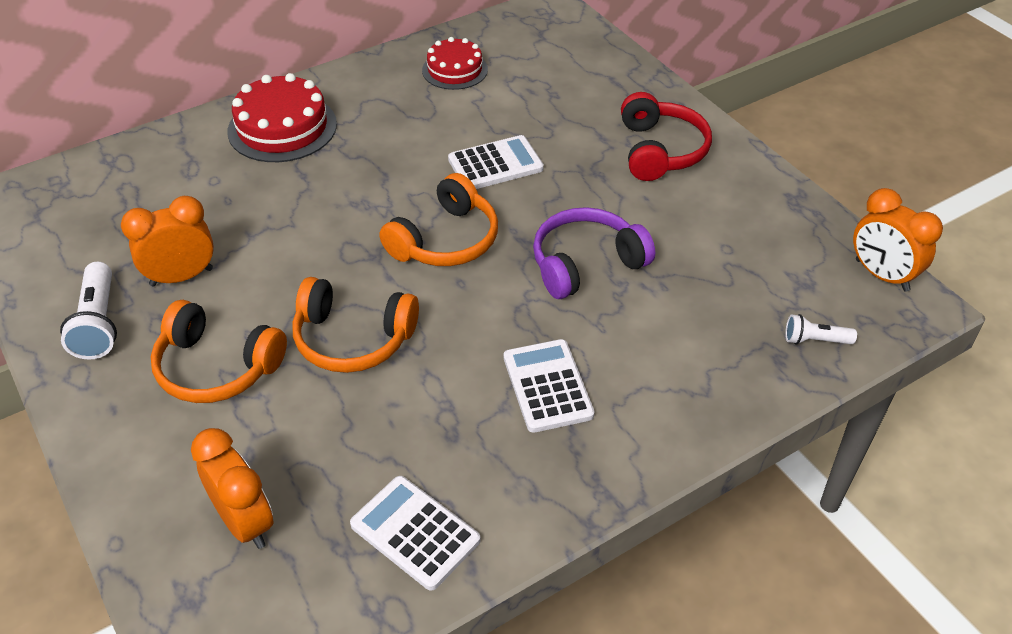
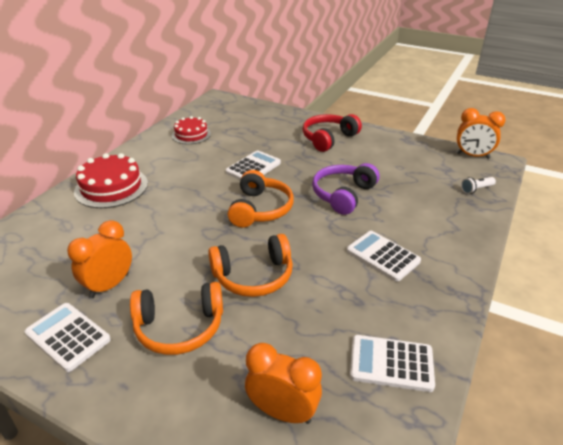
camera: 30 degrees left, 10 degrees down
(98, 323) = (68, 336): white flashlight -> white calculator
(660, 150) = (328, 138): red headphones -> red headphones turned 105 degrees counterclockwise

